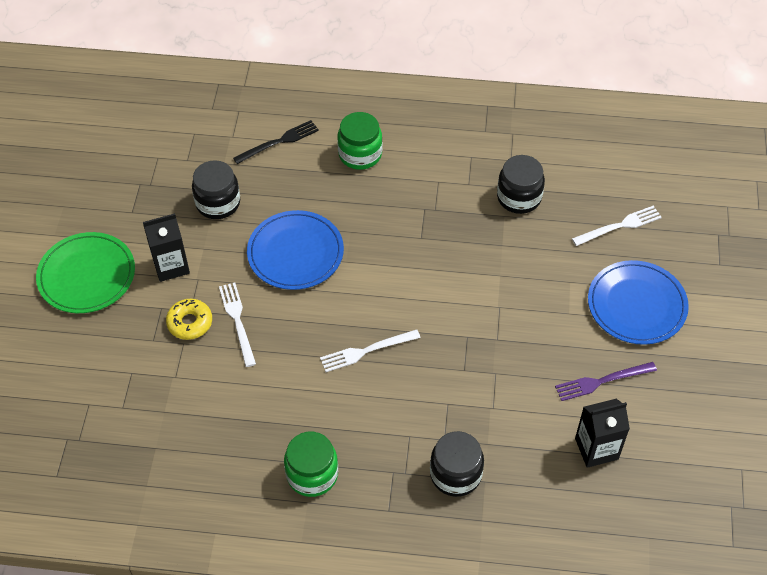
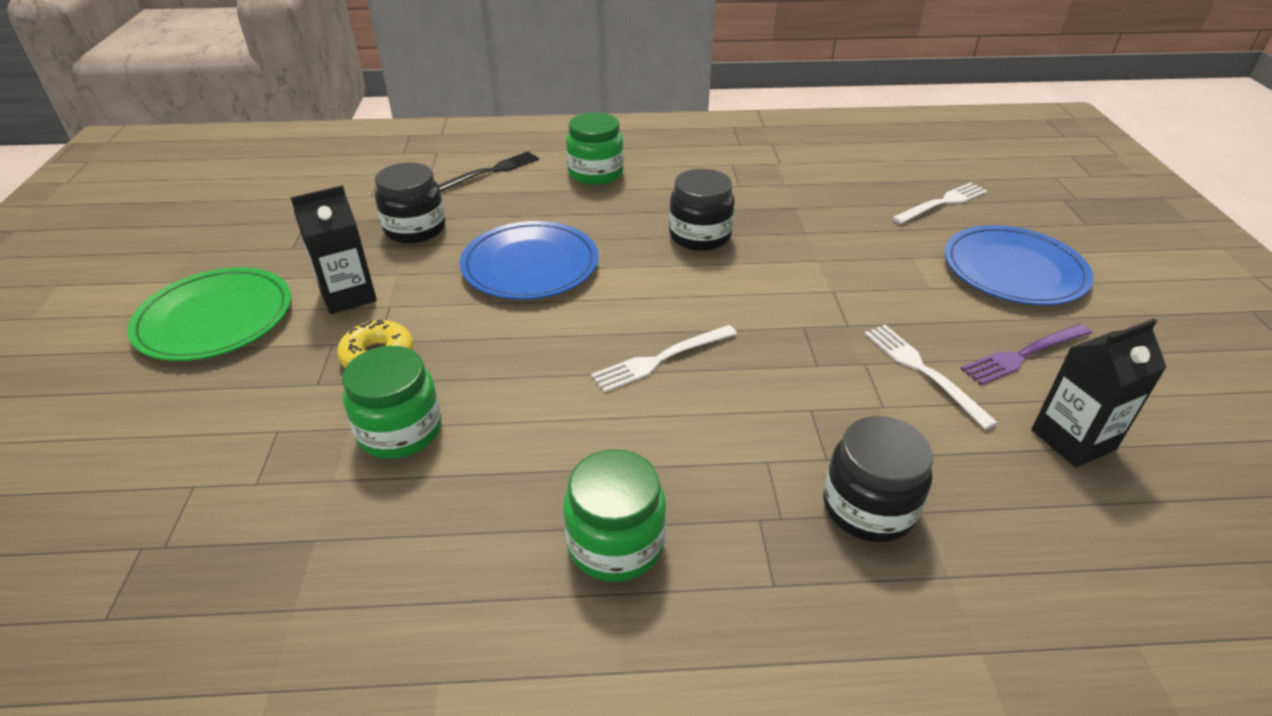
camera: 10 degrees left, 15 degrees down
(202, 383) = (400, 431): none -> green jar
(237, 321) = (454, 346): white fork -> white fork (923, 371)
(519, 197) = (806, 191): black jar -> black jar (700, 236)

